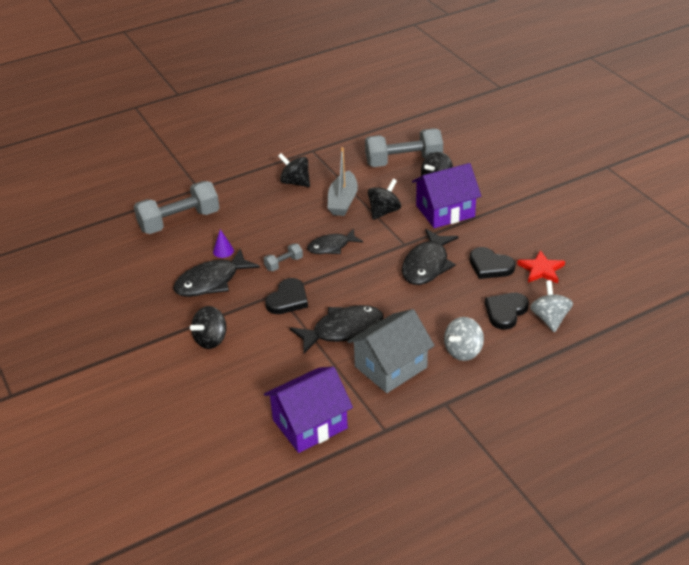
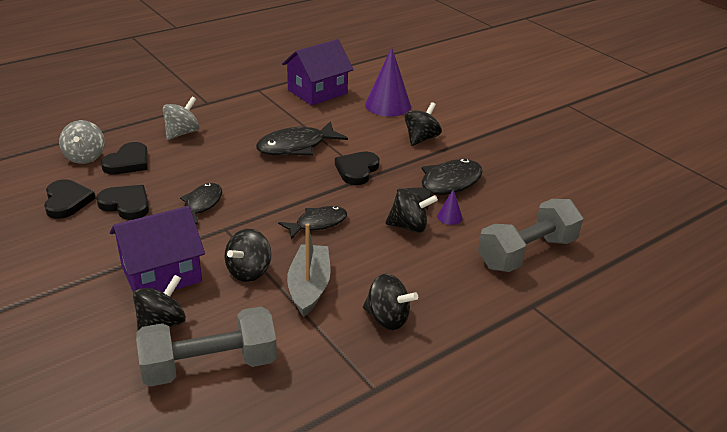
camera: 170 degrees right, 5 degrees down
(228, 396) = (388, 105): none -> purple cone
(259, 243) = (409, 226): none -> black spinning top
(284, 264) = (371, 204): grey dumbbell -> none
(391, 367) = (251, 123): grey house -> none
(427, 265) = (201, 205): black fish -> black fish, size x0.66
(541, 270) = (67, 201): red star -> black heart

